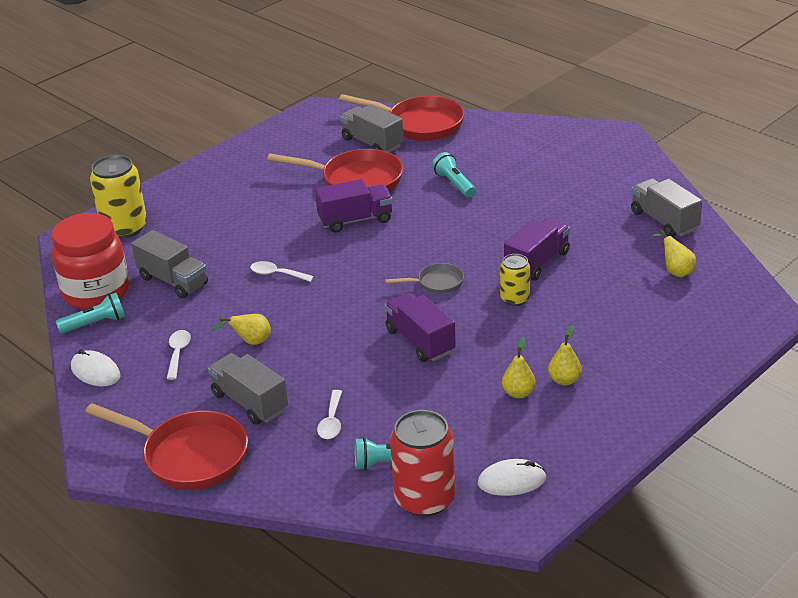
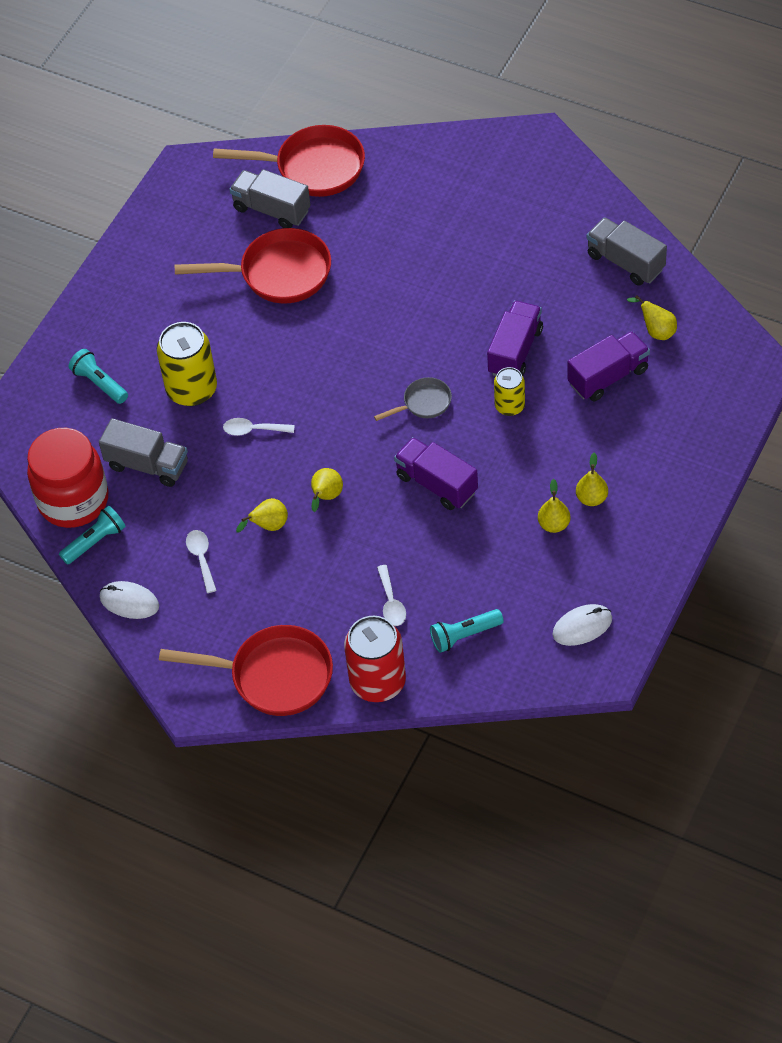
camera: 15 degrees left, 20 degrees up
(124, 228) = (54, 403): yellow can -> yellow can (192, 389)
(250, 402) = (302, 600): grey truck -> none
(314, 331) = (326, 497): none -> yellow pear
(355, 220) = (303, 333): purple truck -> purple truck (608, 377)
(425, 499) = (512, 666): red can -> red can (378, 682)
(454, 184) = (388, 255): turquoise flashlight -> turquoise flashlight (99, 383)

